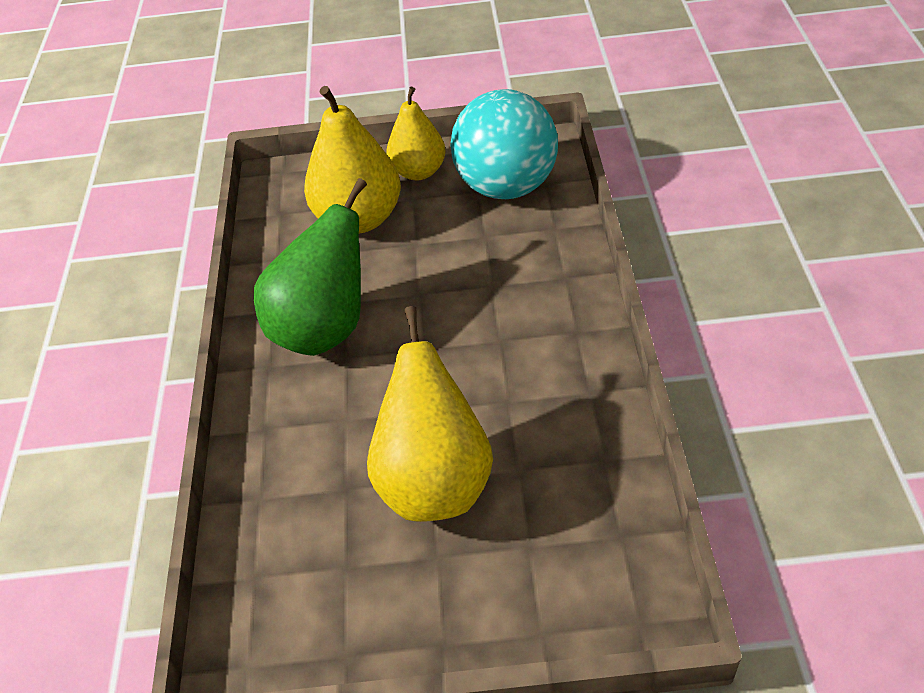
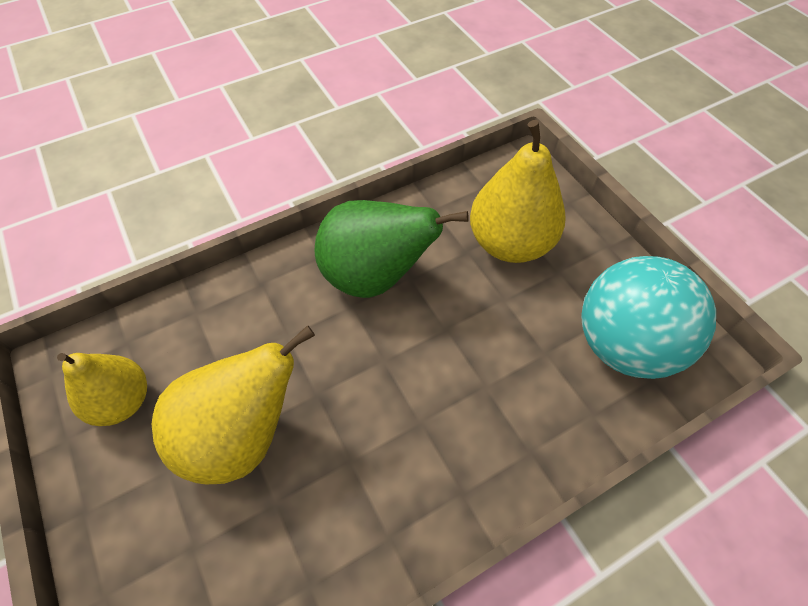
camera: 60 degrees right, 10 degrees up
(418, 172) = (595, 261): yellow pear -> yellow pear (122, 401)

